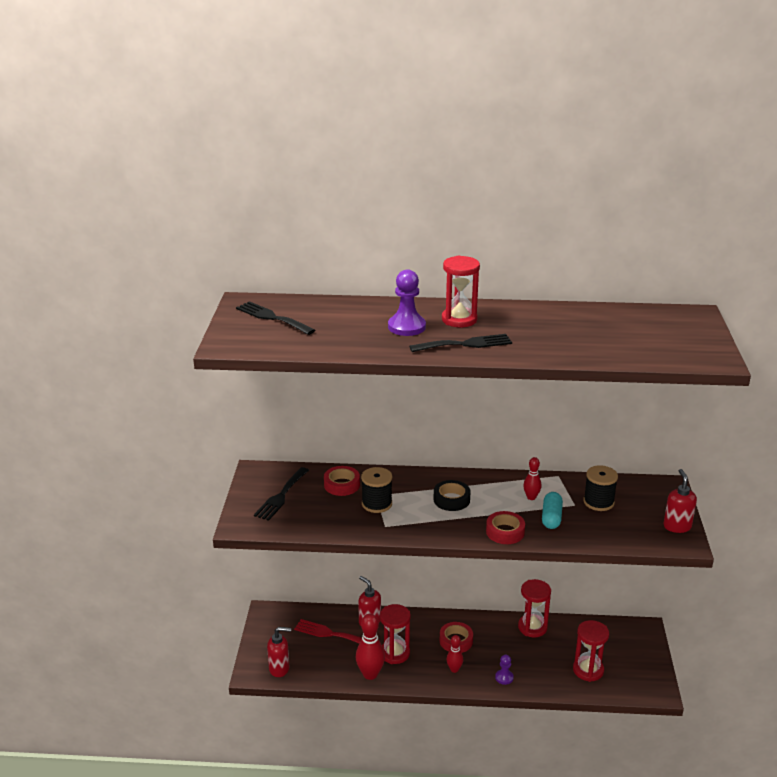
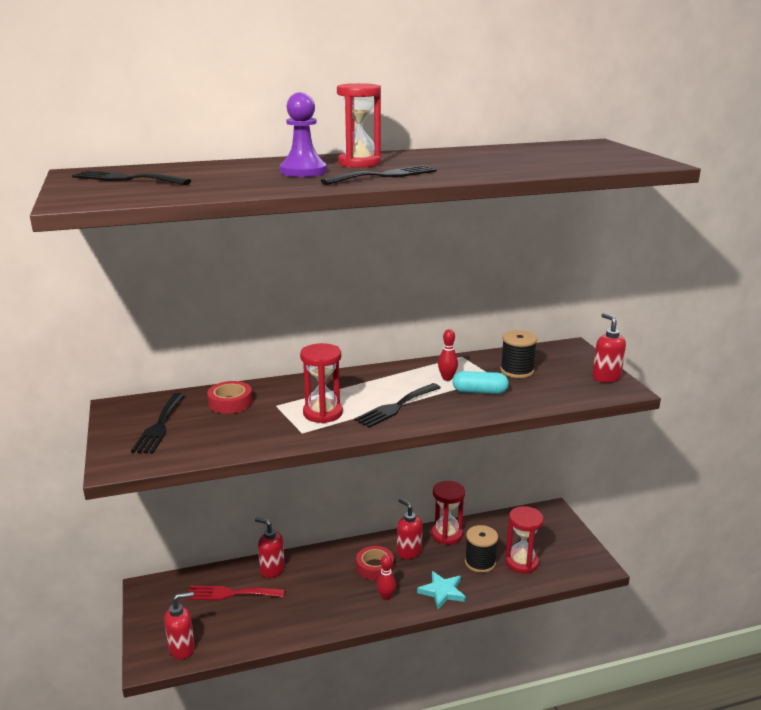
camera: 20 degrees left, 5 degrees down
(370, 674) = (294, 626): red bowling pin -> none
(377, 504) = (281, 413): black spool -> black spool (480, 562)
(395, 653) = (313, 596): red hourglass -> red hourglass (322, 413)
(451, 500) = (364, 395): black tape -> none
(472, 517) = (396, 407): none -> black fork
(491, 635) = (408, 552): none -> red soap dispenser
(504, 677) = (442, 592): purple pawn -> turquoise star
(505, 532) = (440, 413): red tape -> none
(551, 517) = (479, 392): turquoise capsule -> turquoise capsule turned 75 degrees counterclockwise

